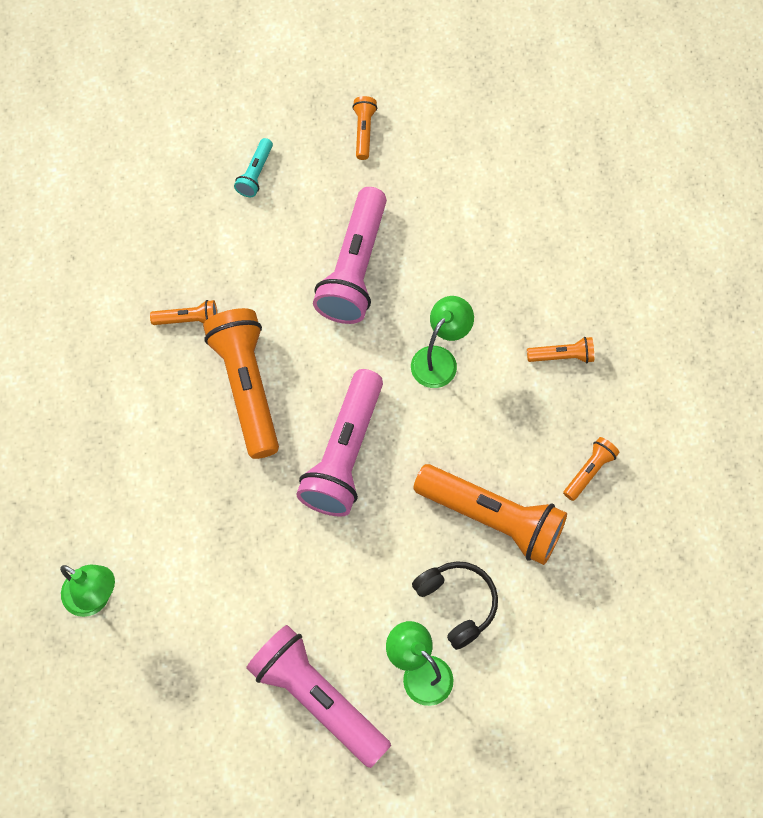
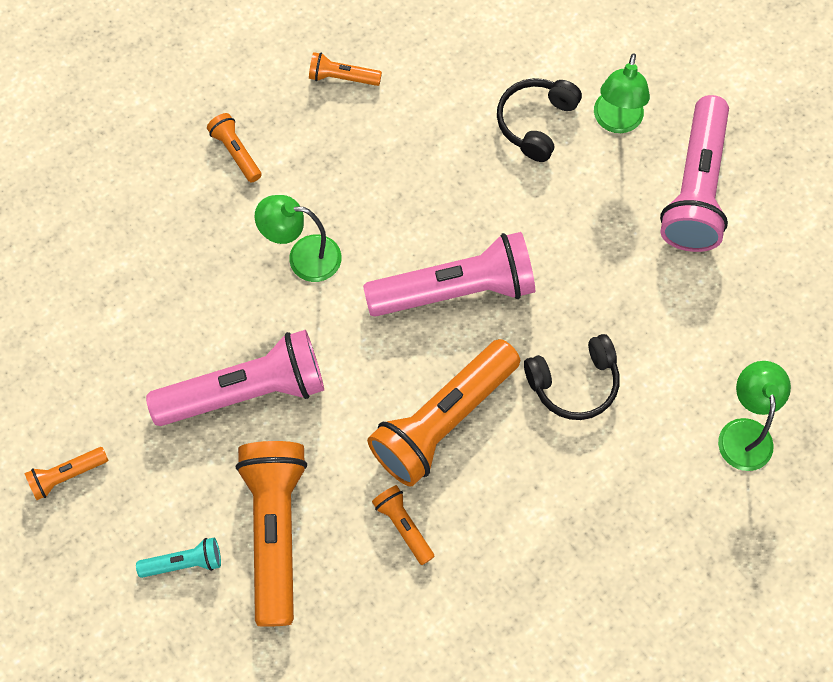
camera: 120 degrees left, 0 degrees up
(215, 496) = (574, 383): none -> black headphones
(492, 518) = (438, 133): orange flashlight -> orange flashlight (275, 531)

